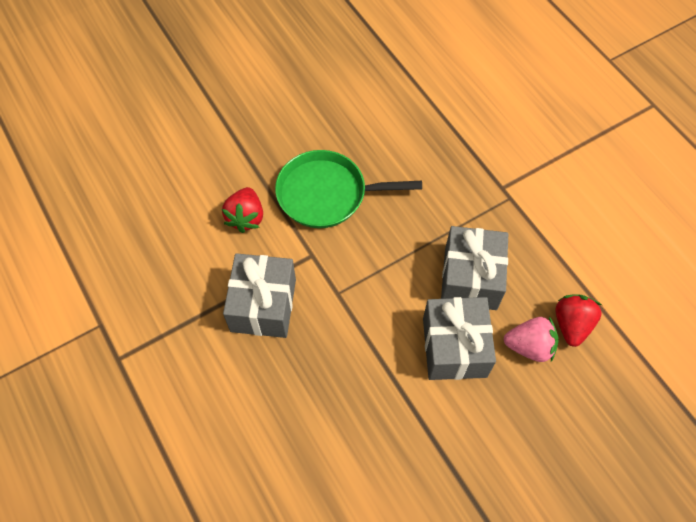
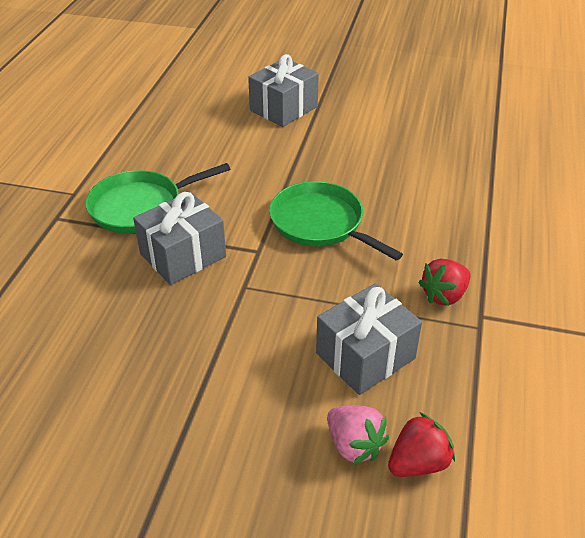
camera: 45 degrees right, 20 degrees down
(174, 290) = (140, 206): none -> green pan
(246, 217) = (243, 199): red strawberry -> red strawberry (444, 295)
(454, 347) = (286, 391): grey gift -> grey gift (283, 108)

